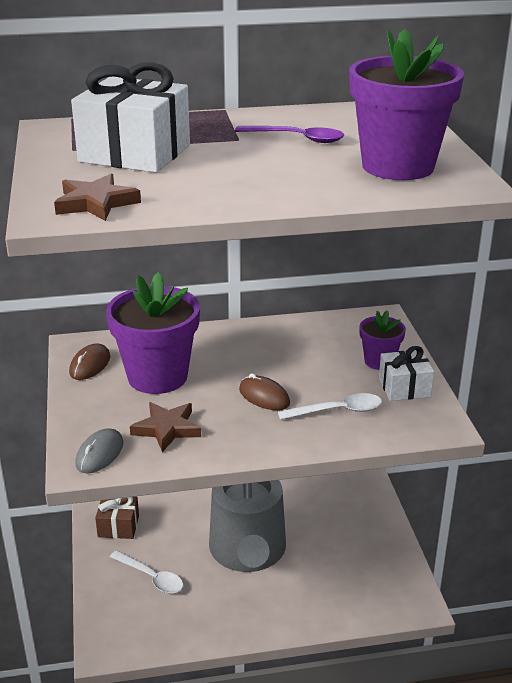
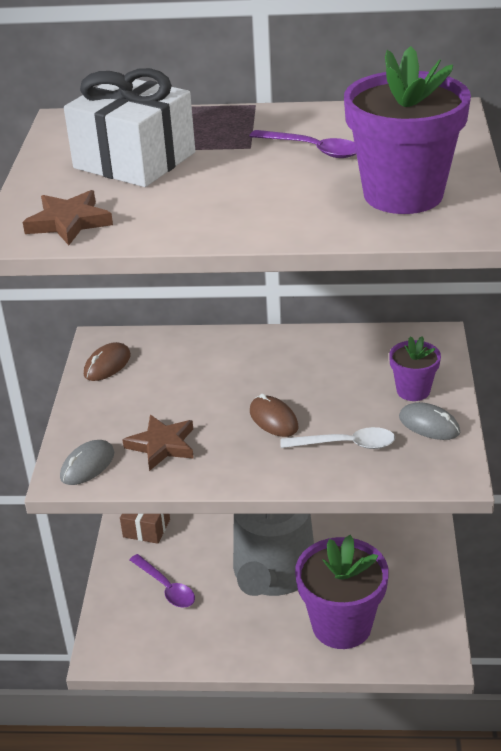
camera: 15 degrees right, 5 degrees up
(151, 577) = (166, 588): white spoon -> purple spoon
(157, 376) = (171, 385): purple flower pot -> purple flower pot (341, 625)
(404, 388) = (429, 425): white gift -> grey mouse

